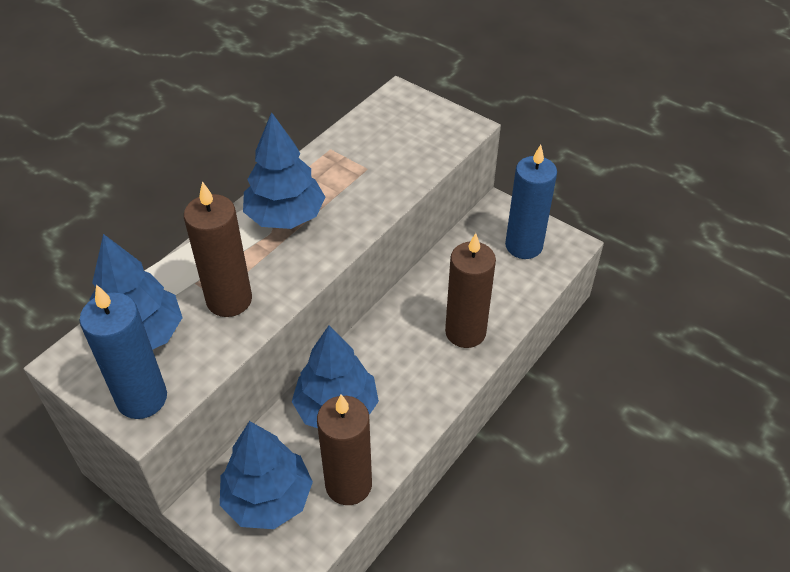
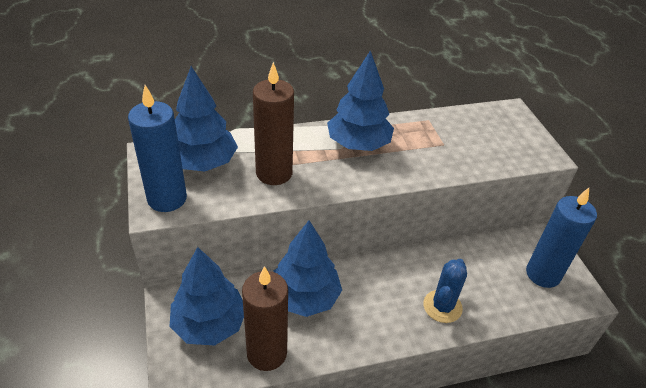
camera: 35 degrees right, 5 degrees down
(465, 332) = (442, 306): brown candle -> blue cactus

